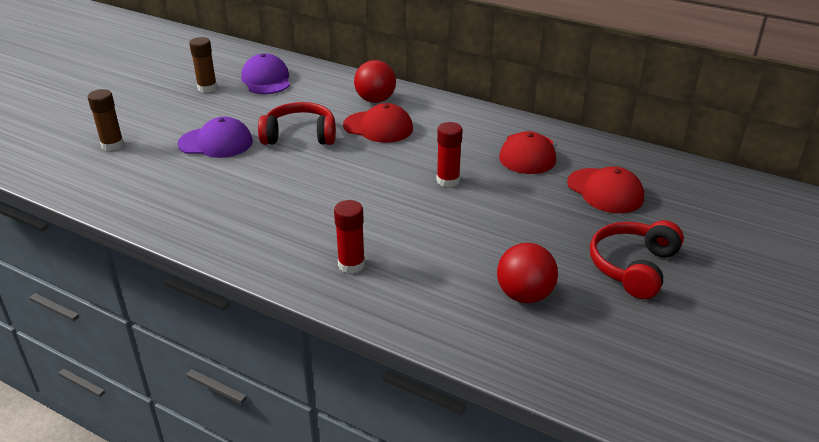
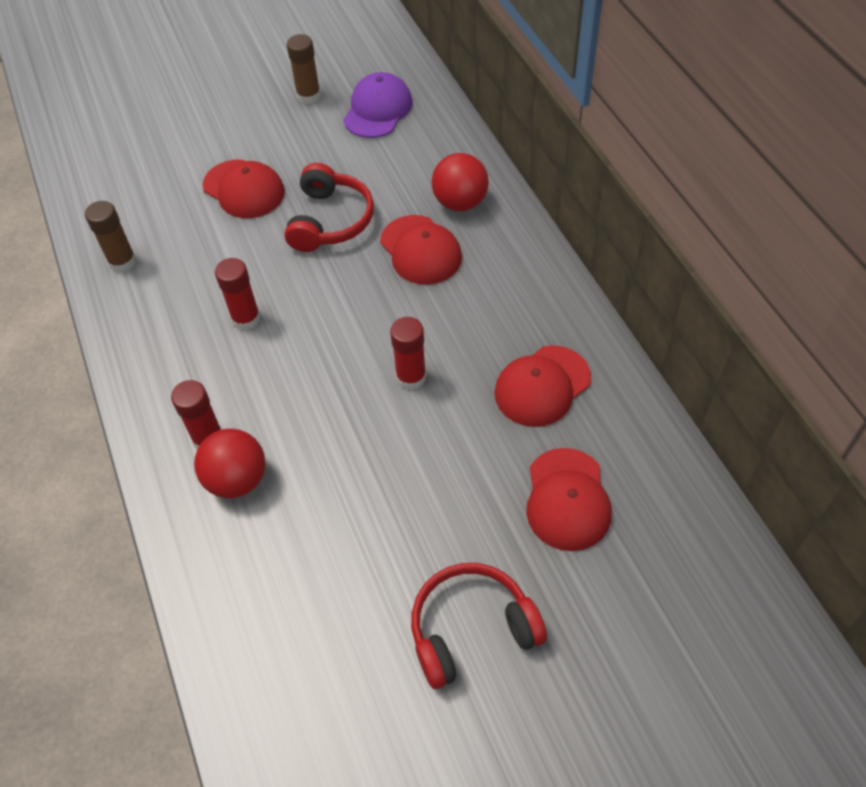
camera: 40 degrees right, 20 degrees up
(112, 145) = (155, 144): brown glue stick -> brown glue stick (122, 261)
(216, 143) = (244, 189): purple cap -> red cap
(300, 135) = (330, 220): red headphones -> red headphones turned 60 degrees clockwise
(300, 199) = (246, 318): none -> red glue stick
(524, 295) = (320, 588): red ball -> red ball (237, 480)

